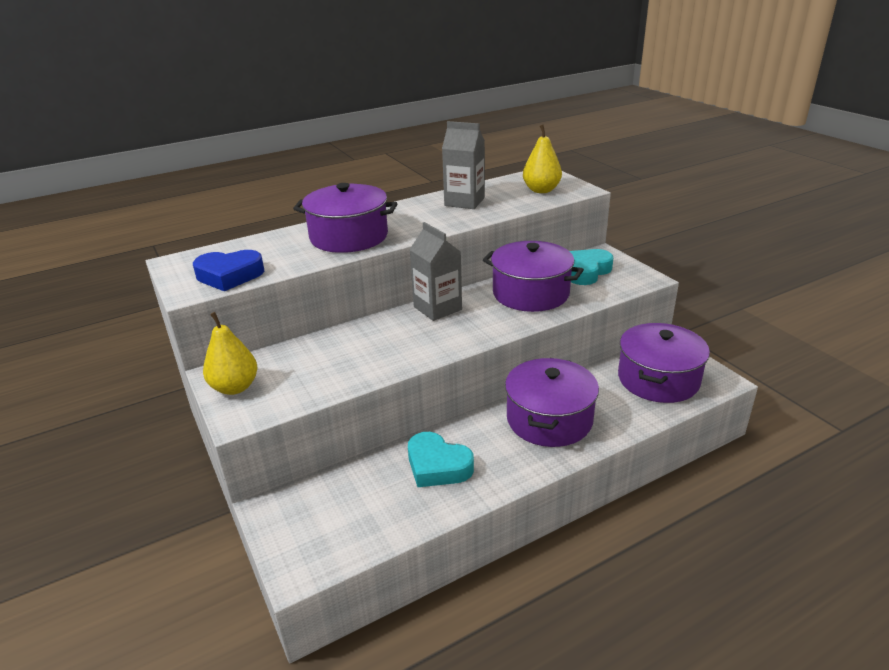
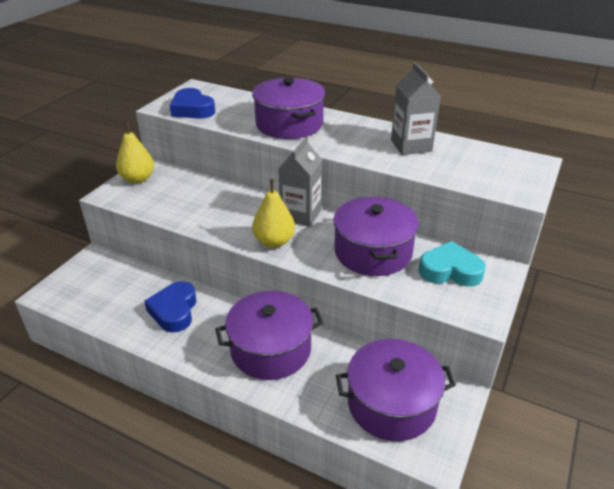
camera: 55 degrees right, 5 degrees up
(437, 466) = (174, 311): turquoise heart -> blue heart
(541, 190) = (489, 173): yellow pear -> yellow pear (274, 241)

